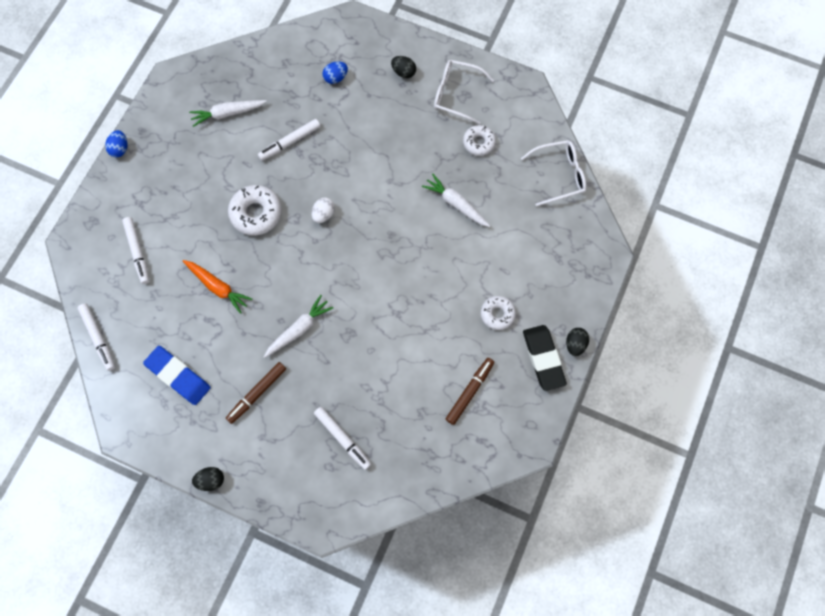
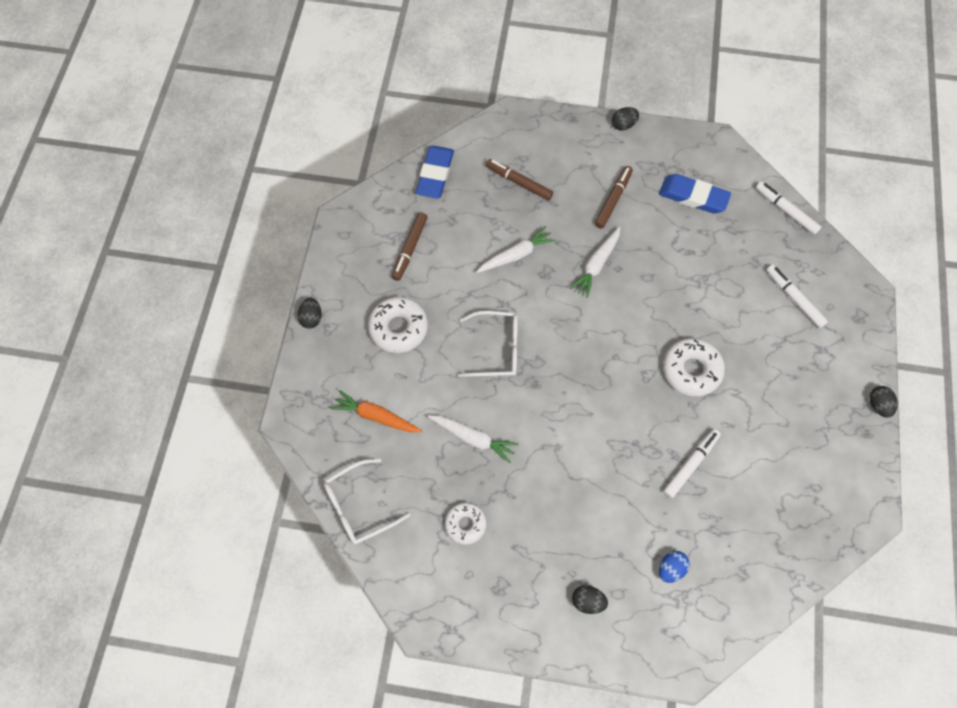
camera: 165 degrees right, 5 degrees down
(120, 149) = (878, 405): blue egg -> black egg
(218, 287) = (695, 284): orange carrot -> orange carrot (376, 416)
(228, 113) = (779, 482): white carrot -> white carrot (516, 255)
(324, 214) = (617, 388): white egg -> none
(342, 438) = (519, 182): white marker -> brown marker
(425, 471) = (435, 175): none -> blue eraser
(456, 94) = (511, 586): white glasses -> white glasses (496, 349)
(497, 314) = (398, 328): white donut -> white donut, size x1.57
(543, 358) = (342, 296): black eraser -> none

